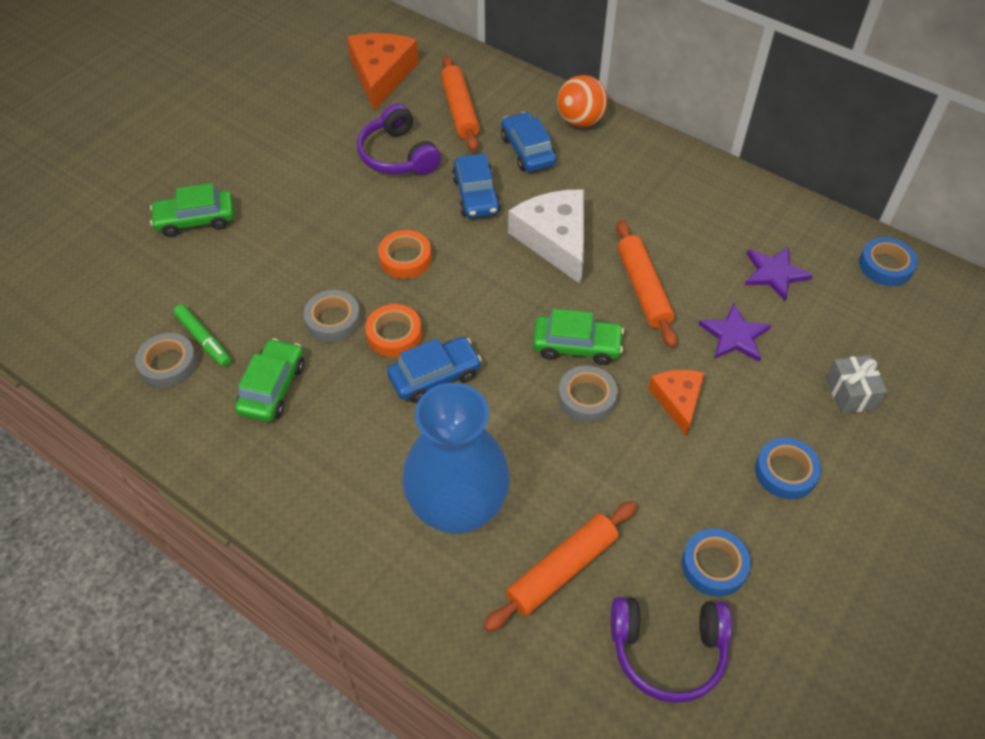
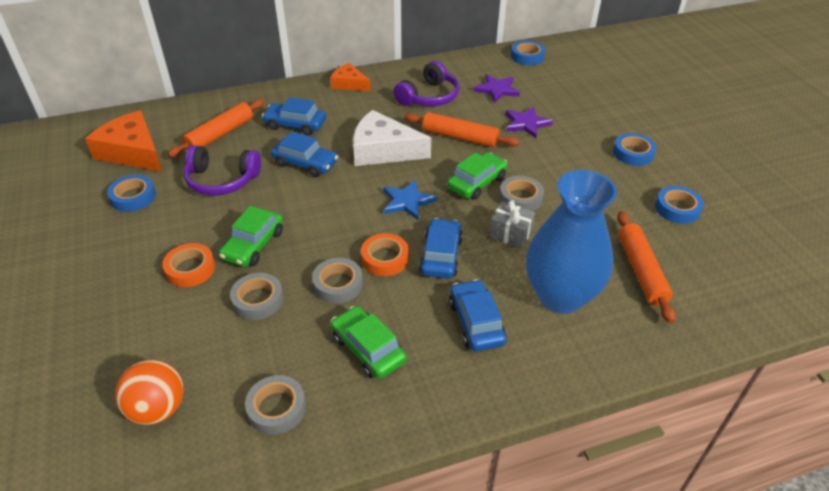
camera: 55 degrees left, 10 degrees down
(195, 220) = (138, 320): green car -> green car (253, 245)
(204, 340) = (275, 372): green marker -> none
(272, 277) = (258, 300): none -> grey tape
(326, 117) = (133, 197): none -> blue tape
(365, 453) = (476, 322): none -> blue car
(405, 258) = (322, 221): orange tape -> orange tape (190, 269)
(460, 110) = (220, 134): orange rolling pin -> orange rolling pin turned 75 degrees counterclockwise
(491, 305) = (407, 201): none -> blue star
(580, 121) = (298, 94): orange ball -> orange ball (158, 408)
(668, 651) = (724, 254): purple headphones -> purple headphones (429, 97)
(677, 400) = (553, 165): orange cheese -> orange cheese (349, 84)
(850, 393) = (599, 108): grey gift -> grey gift (510, 233)

